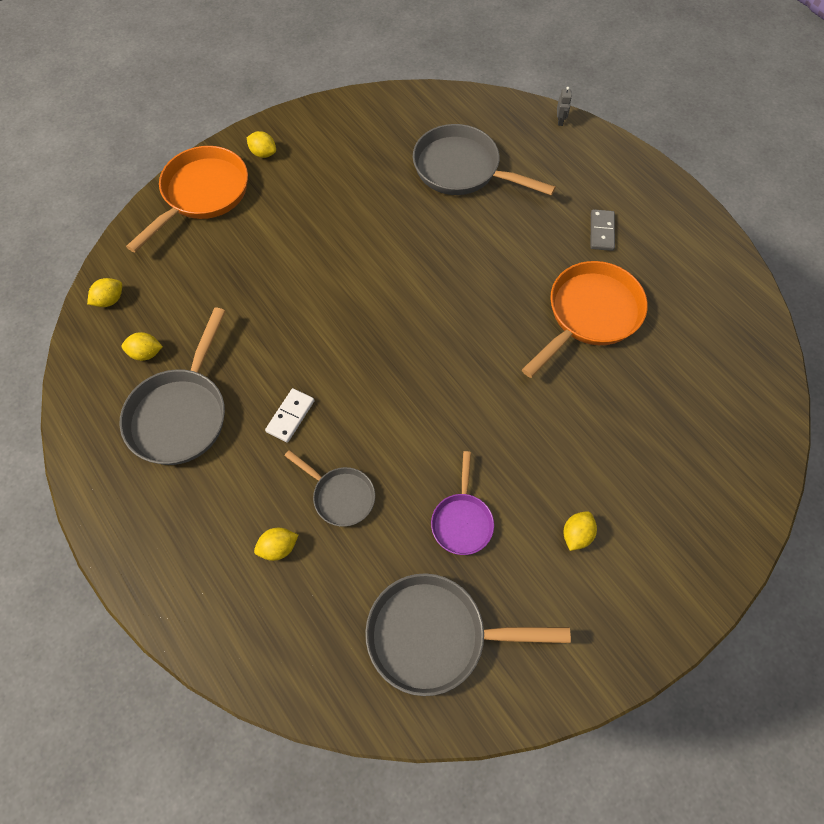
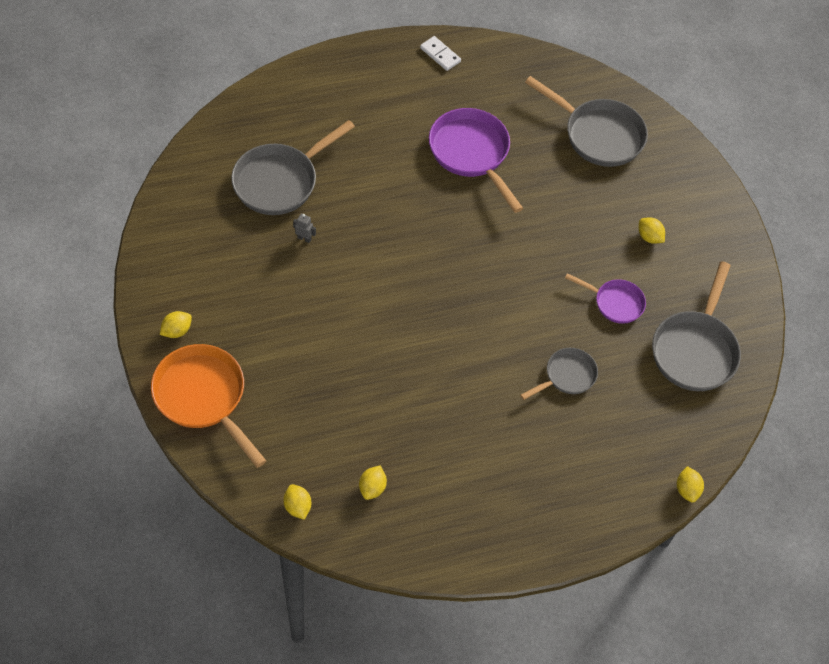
camera: 75 degrees left, 5 degrees down
(181, 414) = (448, 473): grey pan -> grey pan (598, 135)
(278, 548) = (595, 431): yellow lemon -> yellow lemon (687, 490)
(290, 416) = (482, 390): white domino -> white domino (440, 55)
(560, 121) = (261, 90): grey robot -> grey robot (304, 238)
(590, 315) = (471, 153): orange pan -> purple pan
(601, 231) = (395, 112): grey domino -> none

